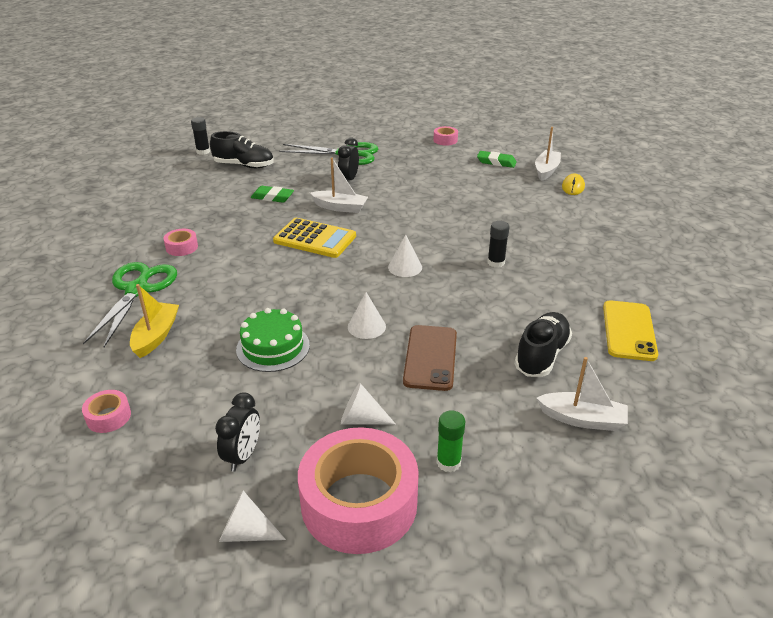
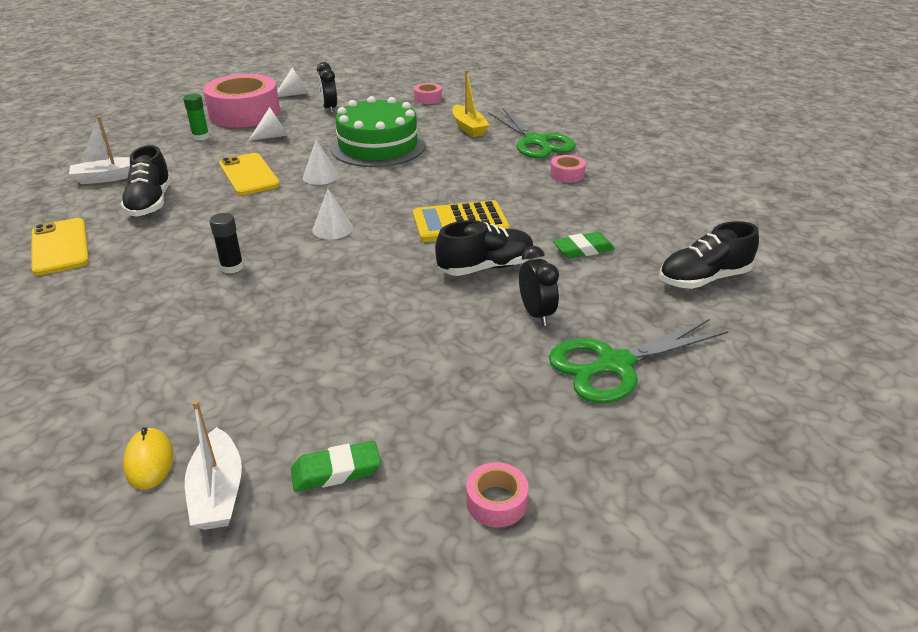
camera: 145 degrees right, 0 degrees up
(203, 151) = (799, 278): black glue stick -> none
(273, 347) = (378, 146): green cake -> green cake, size x1.56
(340, 207) = (486, 267): white boat -> black shoe
(430, 357) = (249, 175): brown phone -> yellow phone

